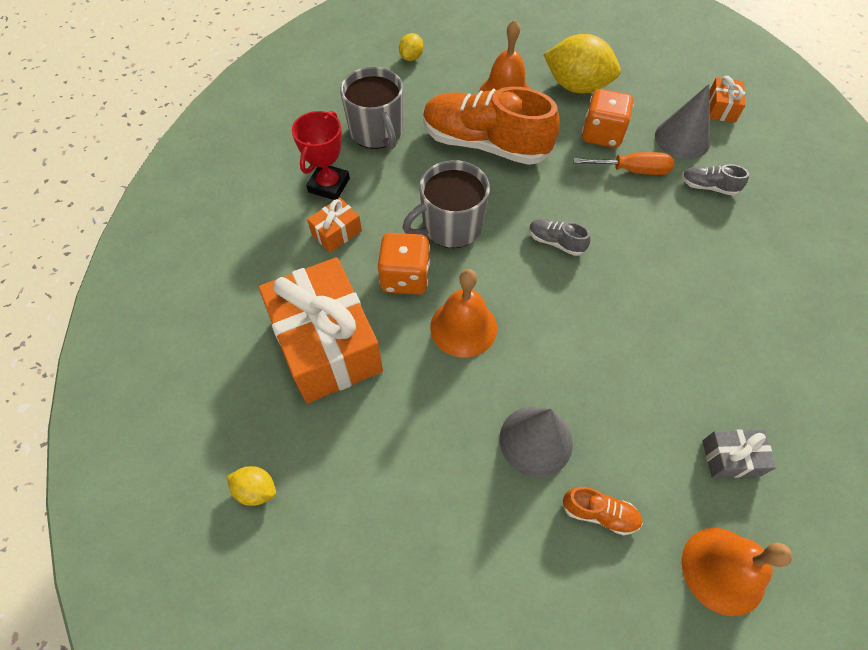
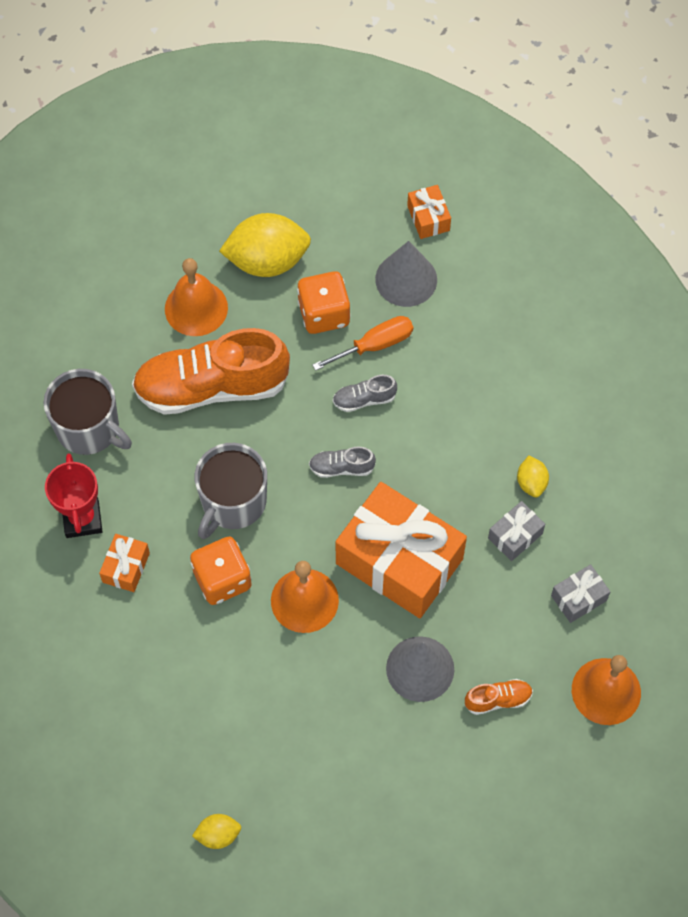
camera: 30 degrees left, 5 degrees up
(327, 344) = (193, 683): orange gift -> orange gift (399, 561)
(411, 57) = (64, 308): yellow lemon -> yellow lemon (531, 483)
(689, 369) = (515, 536): none -> grey gift
(708, 187) = (455, 328): grey shoe -> grey shoe (364, 399)

